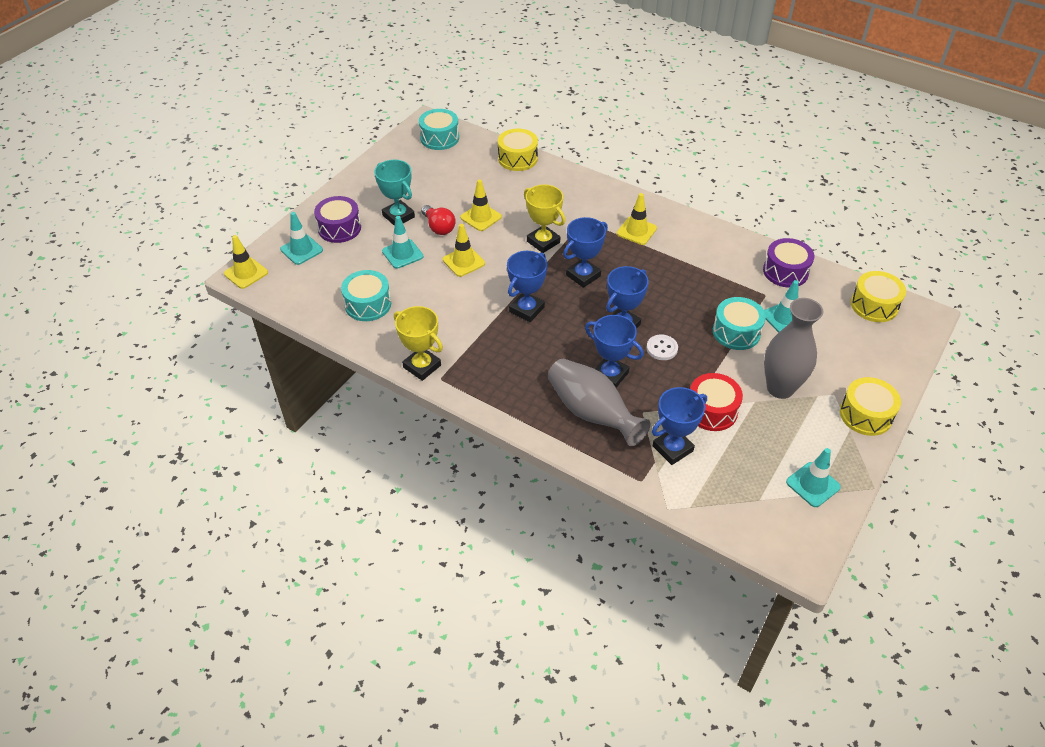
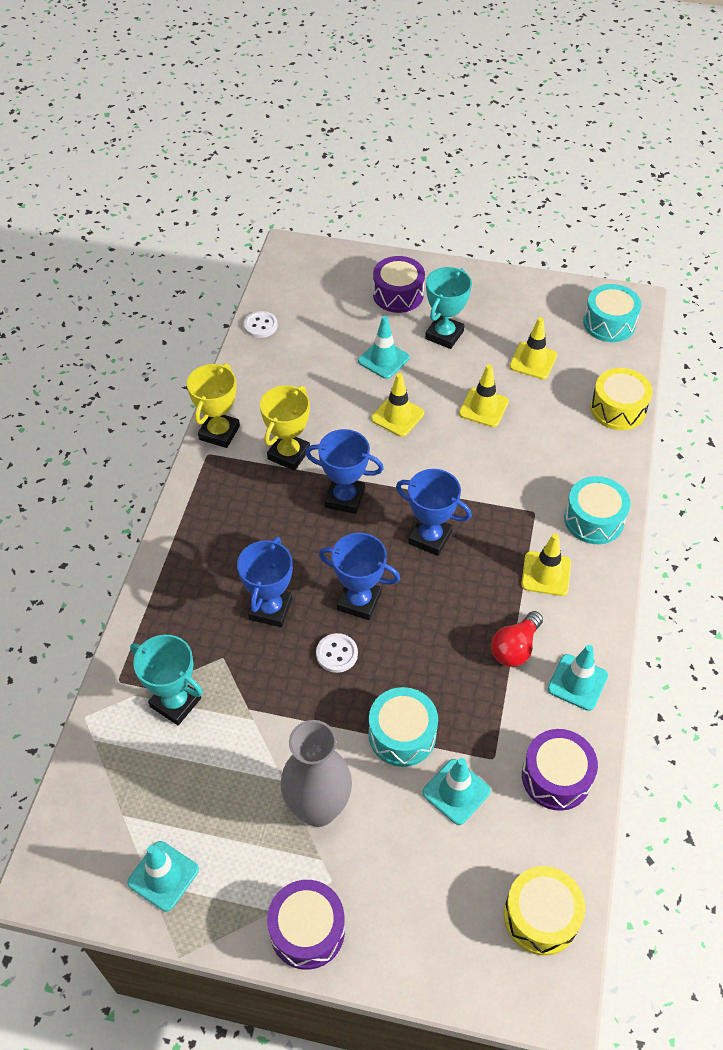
camera: 70 degrees right, 5 degrees up
(246, 273) = (294, 252): yellow traffic cone -> yellow traffic cone (533, 361)
(301, 250) = (349, 278): turquoise traffic cone -> turquoise traffic cone (577, 682)
(318, 314) = (260, 325): none -> white button
(368, 304) = (291, 358): turquoise drum -> turquoise drum (594, 519)
(439, 227) = (444, 375): red light bulb -> red light bulb (515, 648)
(543, 242) = (471, 480): yellow trophy -> yellow trophy (289, 454)
(592, 413) = (203, 607): grey vase -> none
(672, 448) = (175, 702): blue trophy -> turquoise trophy
(711, 410) = (250, 733): red drum -> none
(865, 415) = (307, 930): yellow drum -> purple drum

